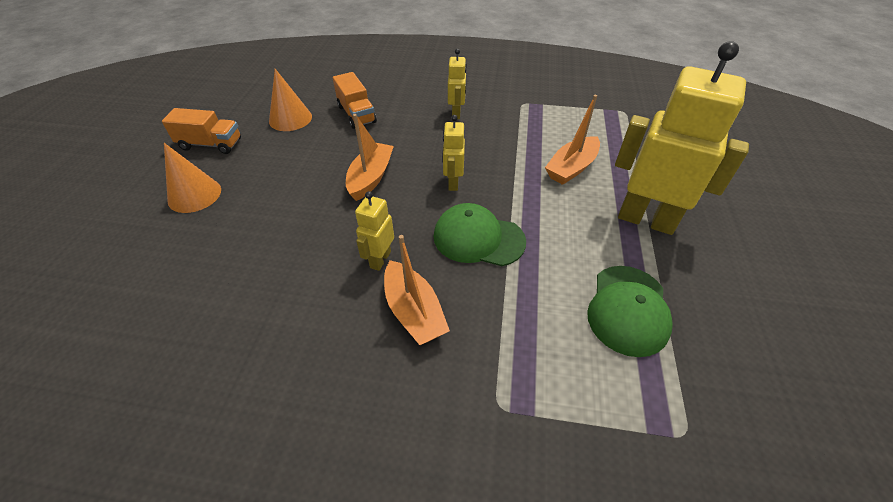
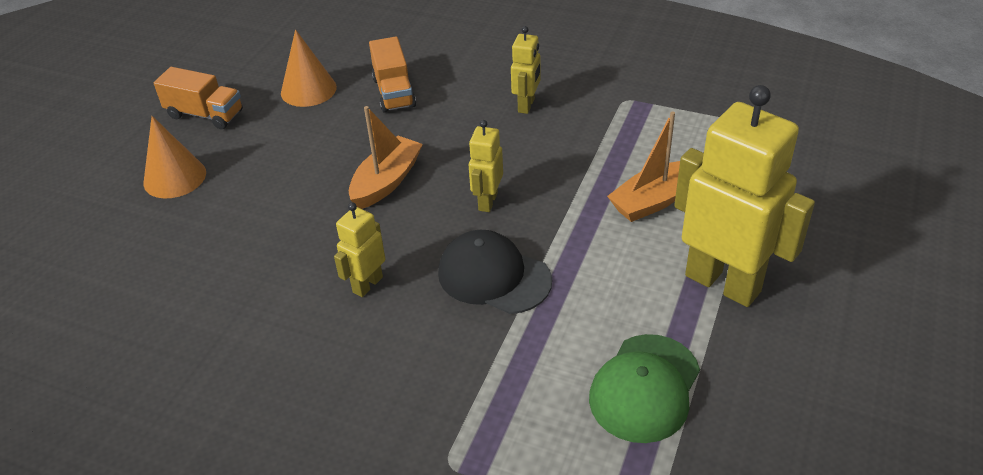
camera: 15 degrees right, 5 degrees down
(414, 312) = (388, 349): orange boat -> none
(478, 238) = (494, 276): green cap -> black cap

